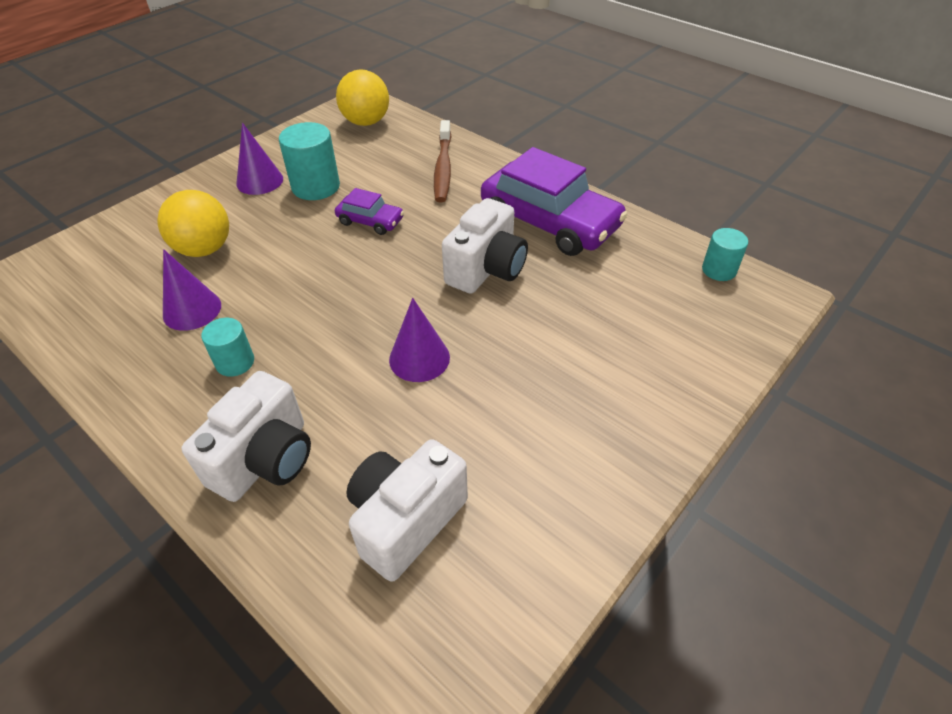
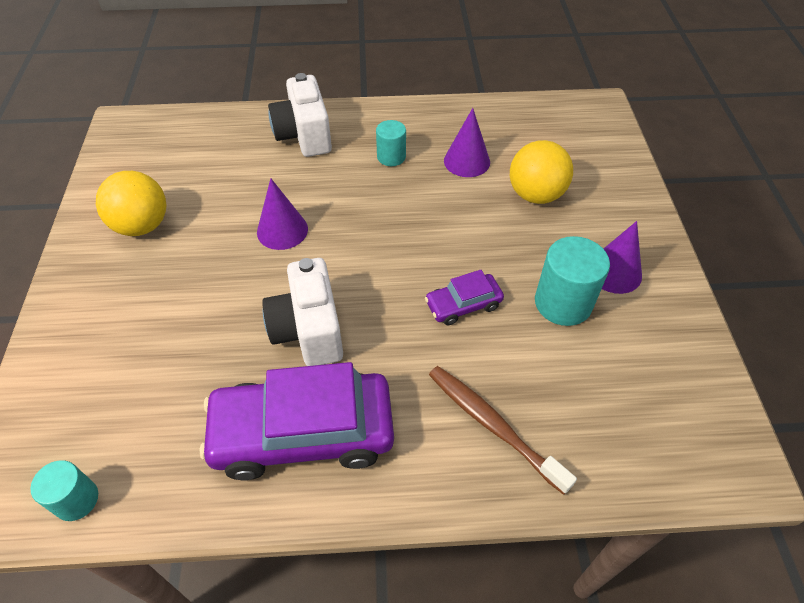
camera: 135 degrees right, 5 degrees up
(366, 122) = (673, 431): yellow ball -> yellow ball (142, 226)
(406, 520) = (199, 159): white camera -> none

